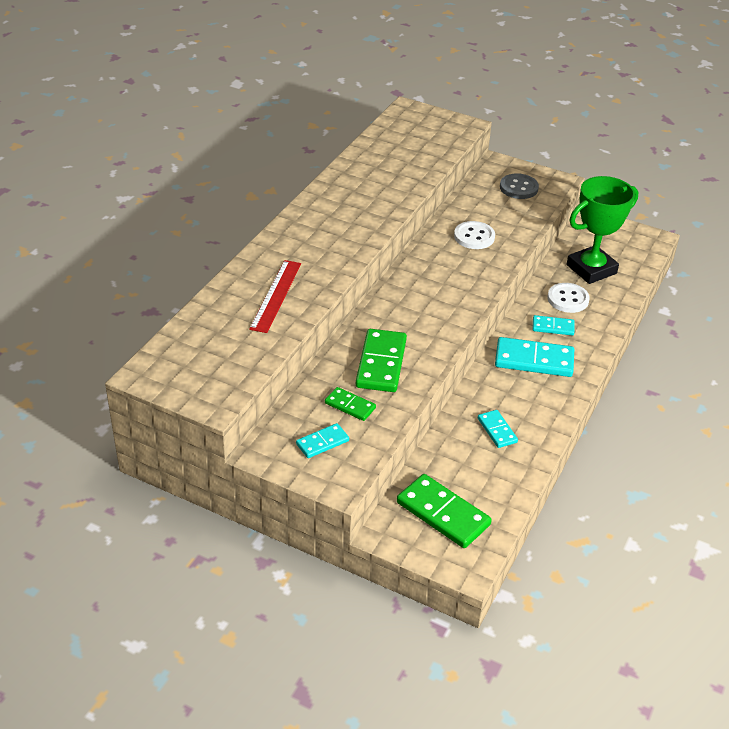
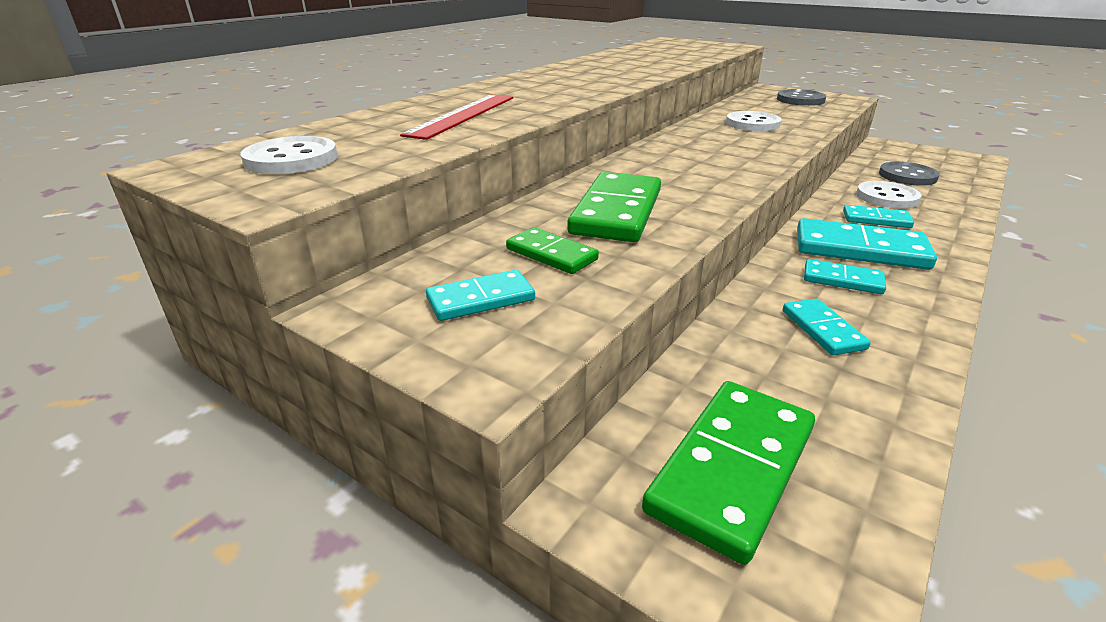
camera: 10 degrees right, 10 degrees down
(201, 363) = (291, 159): none -> white button
(443, 513) = (732, 469): green domino -> green domino turned 75 degrees clockwise
(516, 390) = (842, 280): none -> turquoise domino
(591, 269) = (907, 176): green trophy -> grey button

